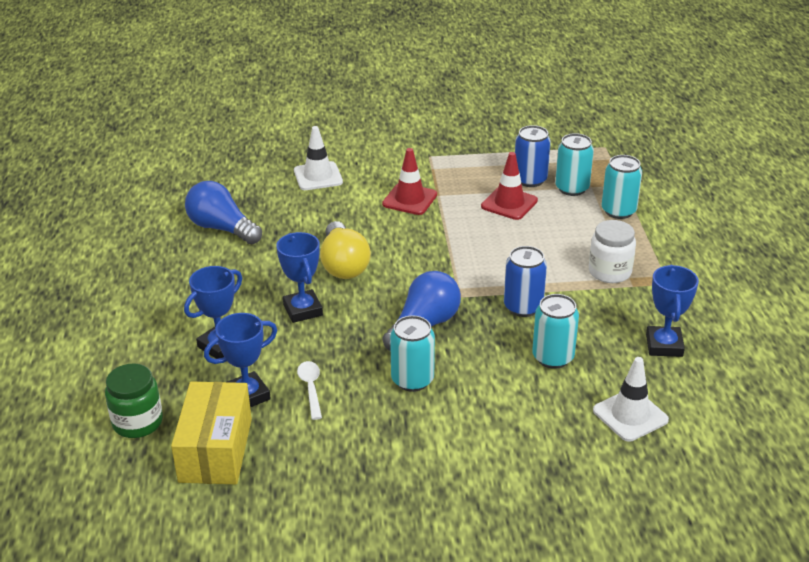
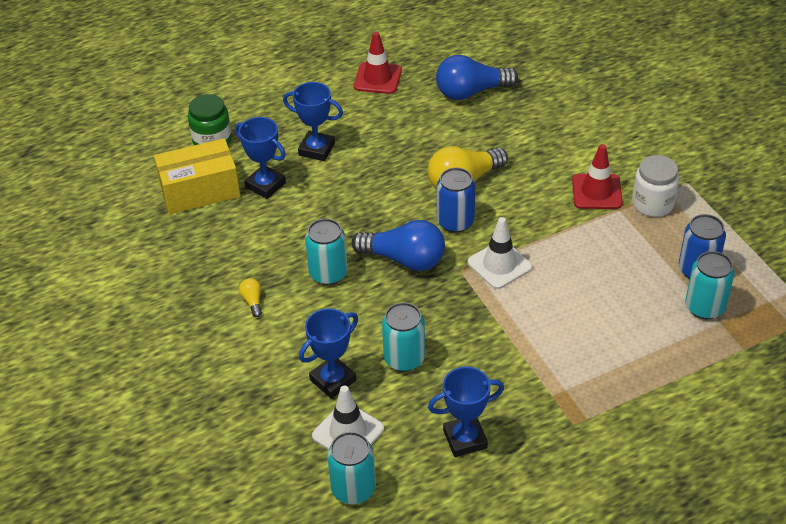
camera: 70 degrees right, 10 degrees up
(222, 228) = (471, 92): blue light bulb -> blue light bulb turned 120 degrees counterclockwise
(303, 310) = (386, 179): blue trophy -> blue trophy (333, 380)
(311, 388) = (290, 217): white spoon -> none
(318, 176) = (593, 119): white traffic cone -> white traffic cone (499, 265)
(420, 444) = (252, 301): none -> yellow light bulb
(509, 203) = (639, 265): red traffic cone -> red traffic cone (377, 78)
(523, 307) = (469, 319): blue can -> blue can (455, 222)
(609, 272) = (565, 372): white jar -> white jar (652, 203)
(618, 211) = (686, 356): turquoise can -> turquoise can (353, 489)

